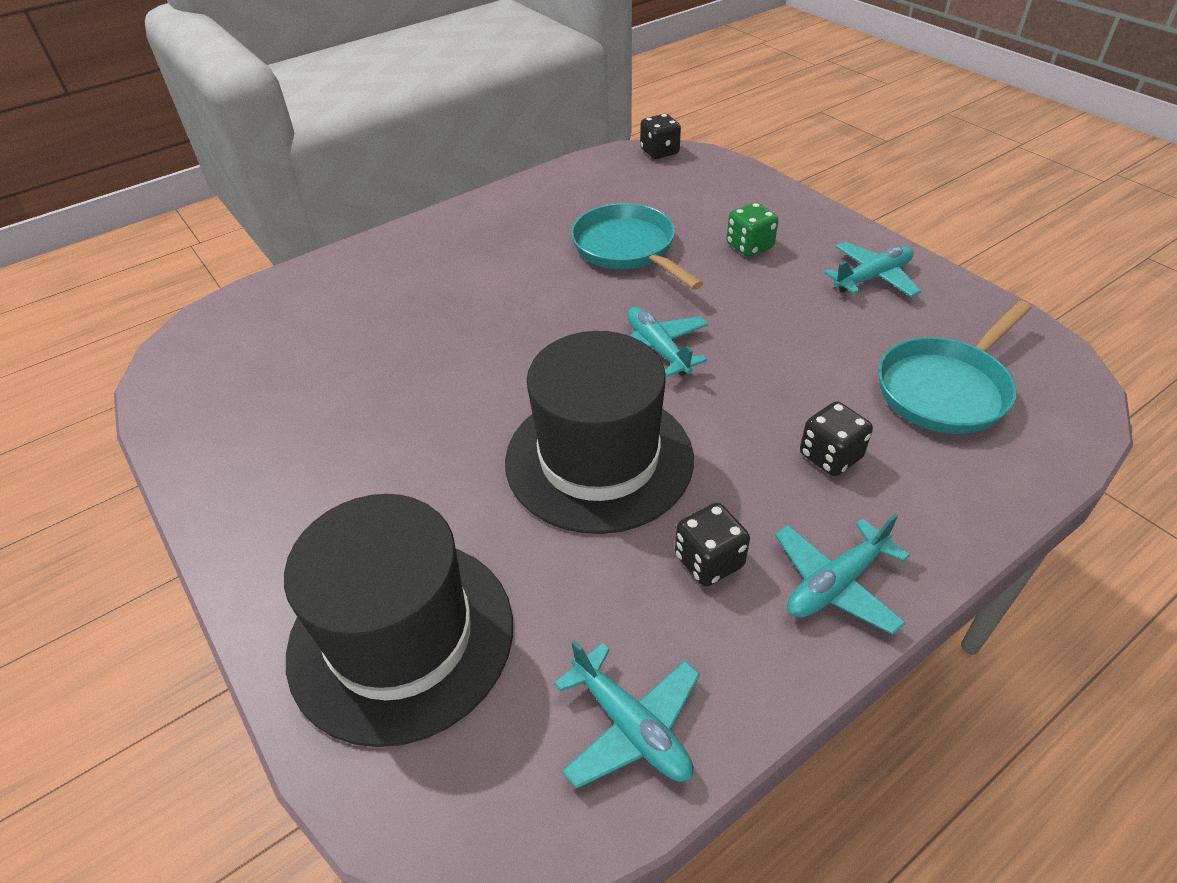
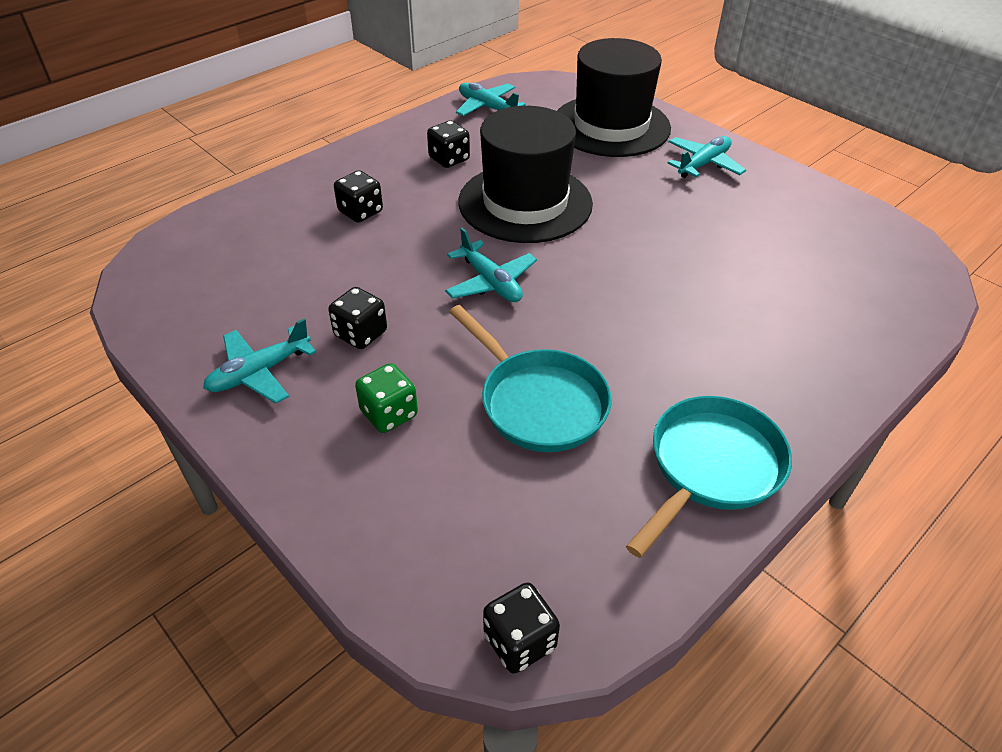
camera: 170 degrees right, 0 degrees up
(789, 305) = (360, 334): none -> black dice
(836, 584) = (377, 154): turquoise plane -> turquoise plane (703, 164)
(945, 389) = (250, 260): turquoise pan -> turquoise pan (711, 467)

